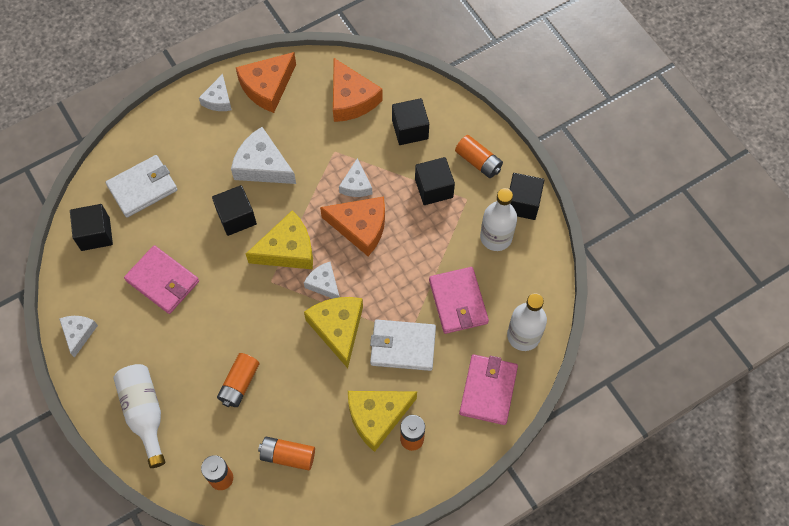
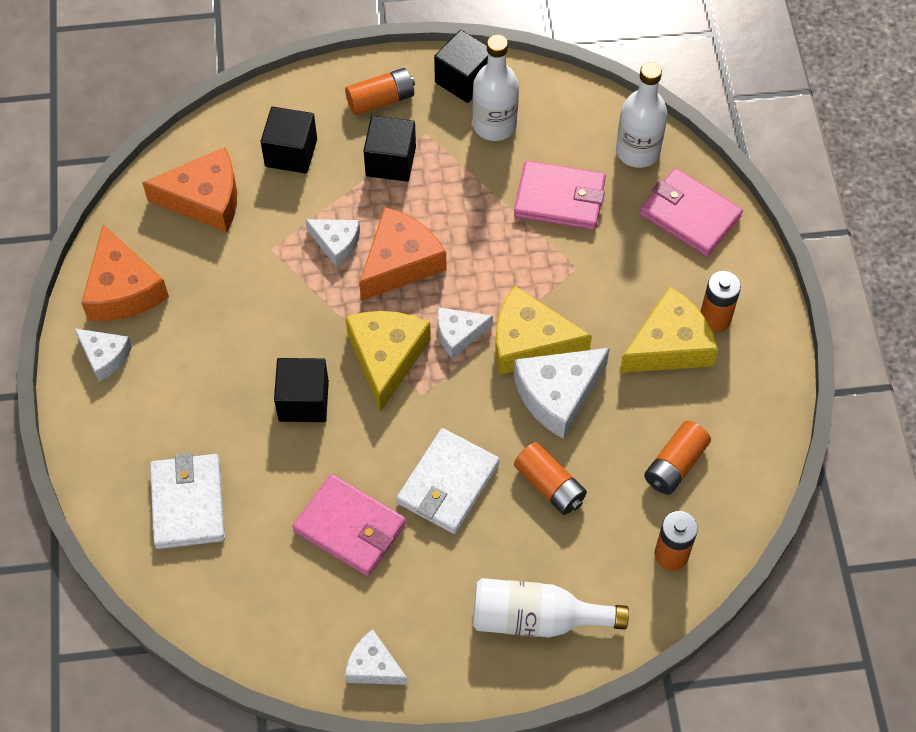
camera: 65 degrees left, 5 degrees down
(95, 234) = (227, 591): black cube -> none
(163, 281) = (350, 527): pink wallet -> pink wallet turned 60 degrees clockwise
(262, 166) = (243, 340): white cheese -> white cheese (558, 395)
(377, 417) = (669, 345): yellow cheese -> yellow cheese turned 120 degrees counterclockwise
(402, 346) = (589, 281): white wallet -> white wallet (448, 483)

